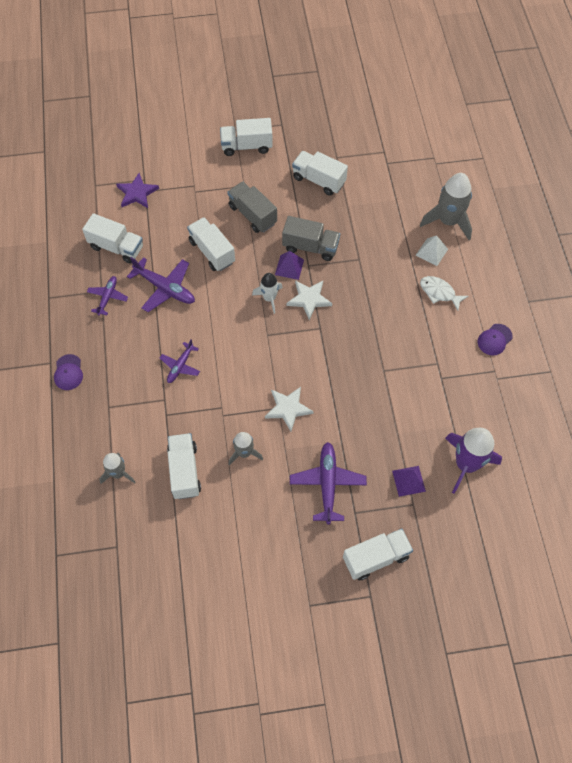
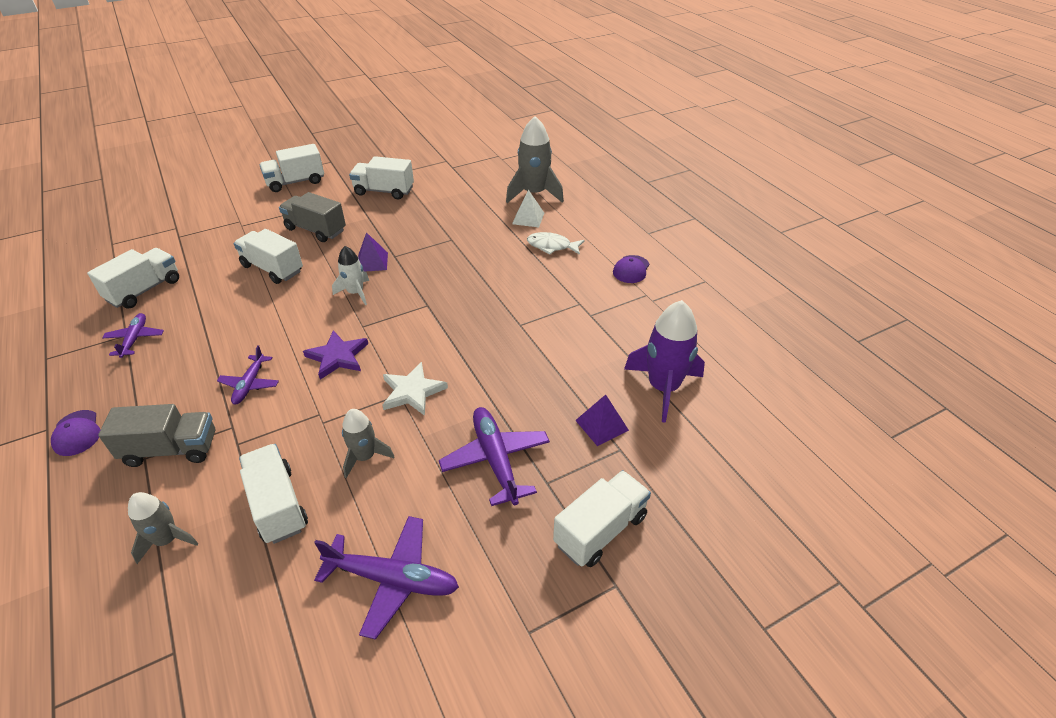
camera: 20 degrees left, 20 degrees down
(116, 247) = (144, 290): white truck -> white truck turned 60 degrees counterclockwise
(137, 193) = (168, 240): purple star -> purple star (337, 357)
(165, 288) = (216, 313): purple plane -> purple plane (392, 579)
(309, 299) = (405, 283): white star -> none
(310, 247) = (392, 241): grey truck -> grey truck (171, 449)

